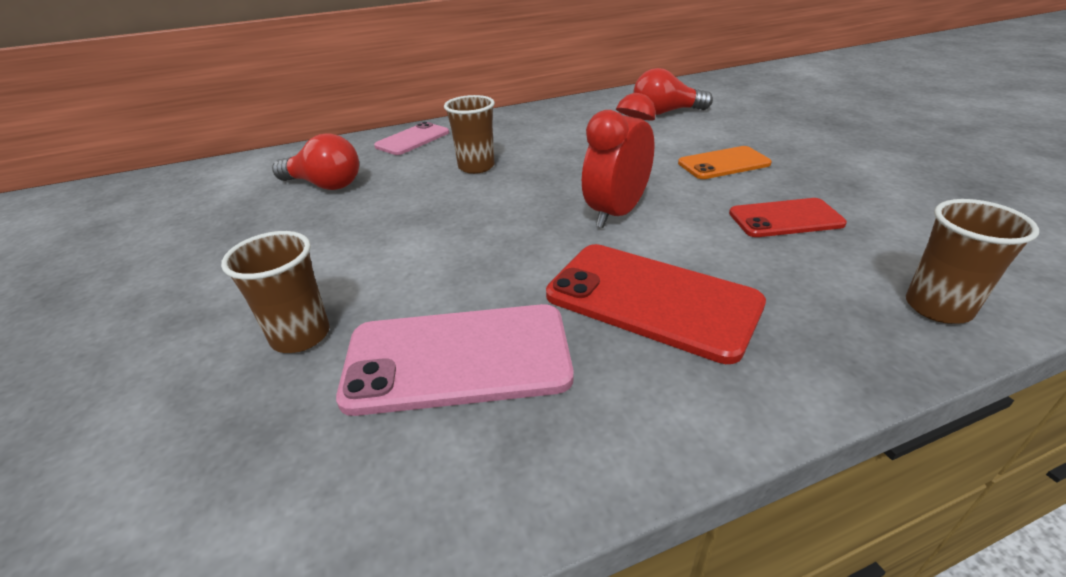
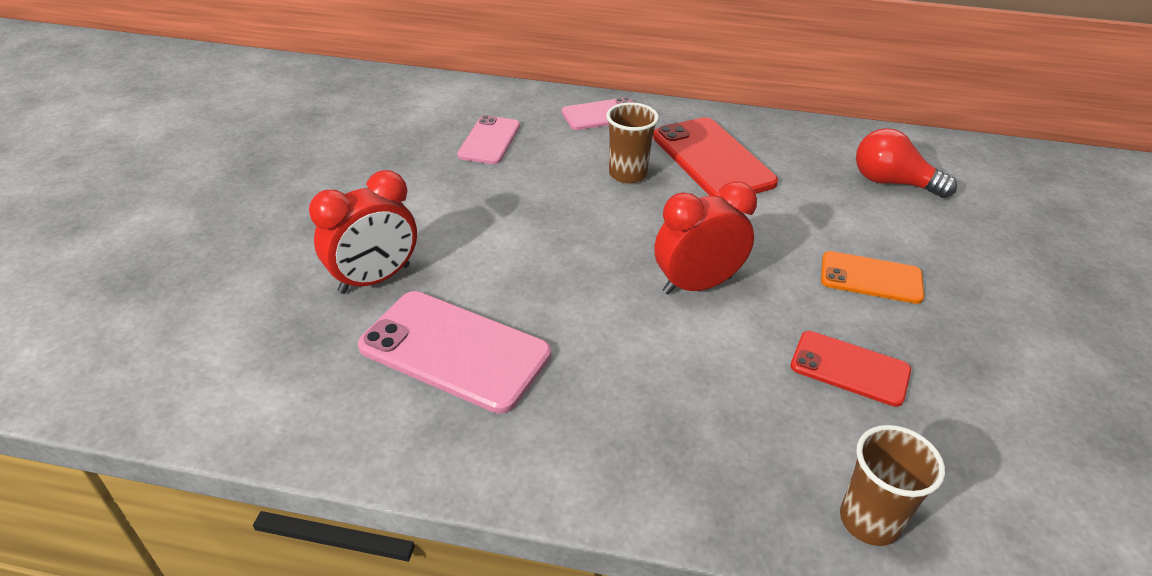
camera: 30 degrees right, 5 degrees up
(300, 336) = (375, 279): brown cup -> red clock
(325, 185) = (489, 140): red light bulb -> pink phone
(652, 300) = (634, 380): red phone -> red phone (712, 159)

